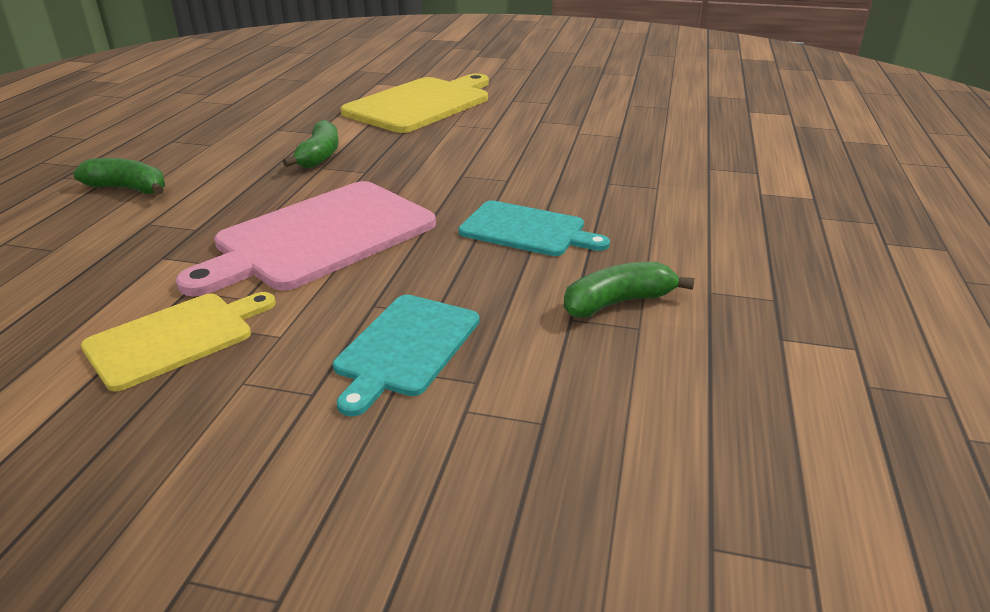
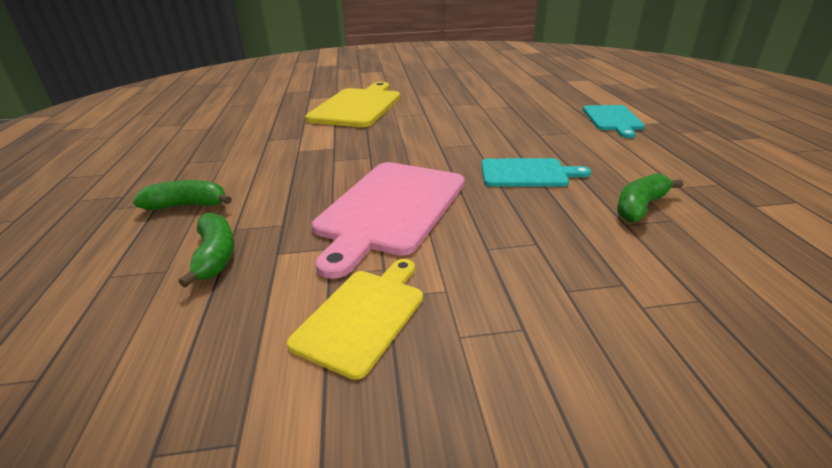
camera: 20 degrees left, 0 degrees up
(319, 156) = (323, 152): green banana -> green banana (215, 256)
(406, 347) = (548, 273): turquoise cutting board -> turquoise cutting board (613, 119)

